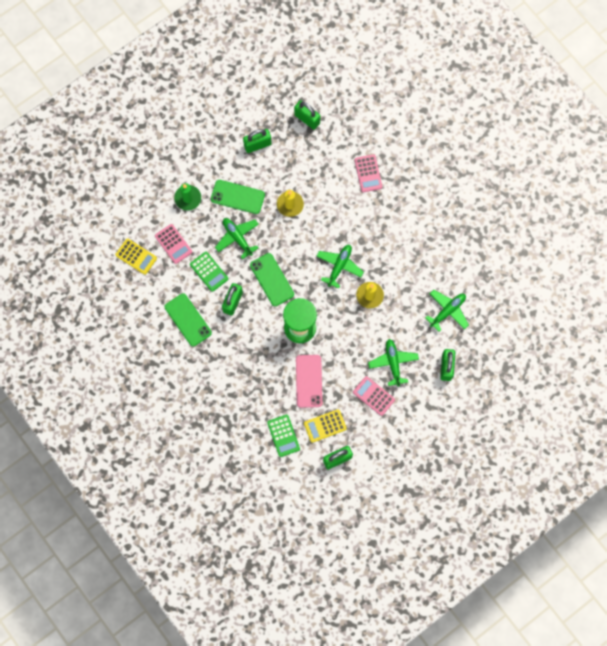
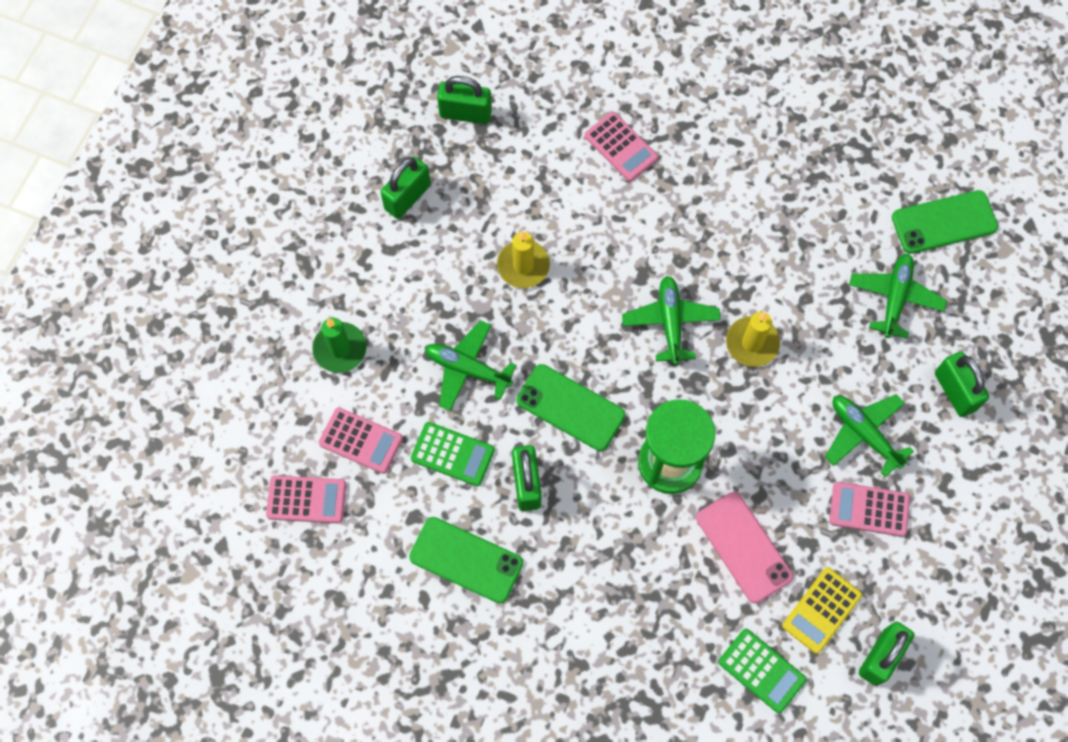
camera: 30 degrees left, 5 degrees down
(136, 256) = (306, 499): yellow calculator -> pink calculator
(237, 197) = (425, 300): green phone -> green phone (944, 222)

